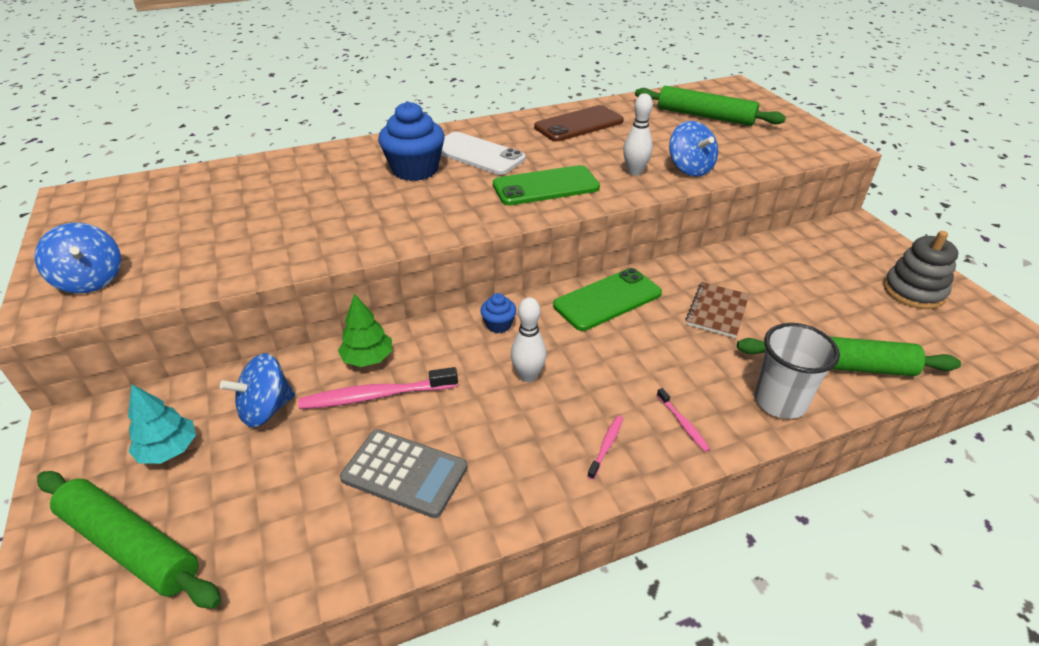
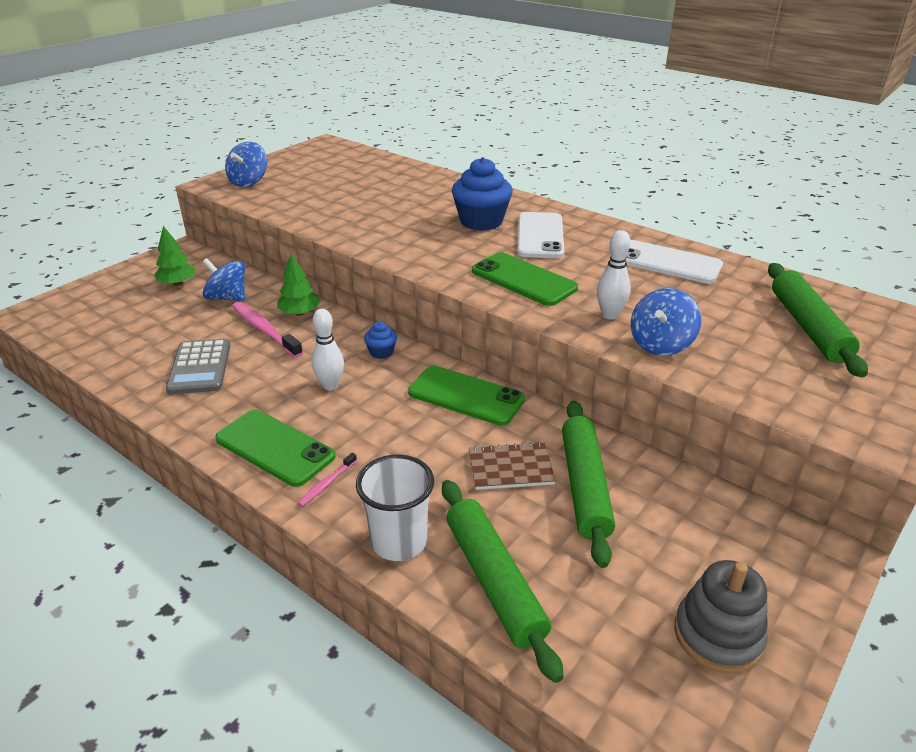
camera: 60 degrees right, 5 degrees down
(130, 545) = (106, 303): green rolling pin -> green rolling pin (584, 486)
(169, 450) = (177, 283): turquoise tree -> green tree
(579, 124) = (667, 263): brown phone -> white phone
(606, 446) = (275, 448): pink toothbrush -> green phone

